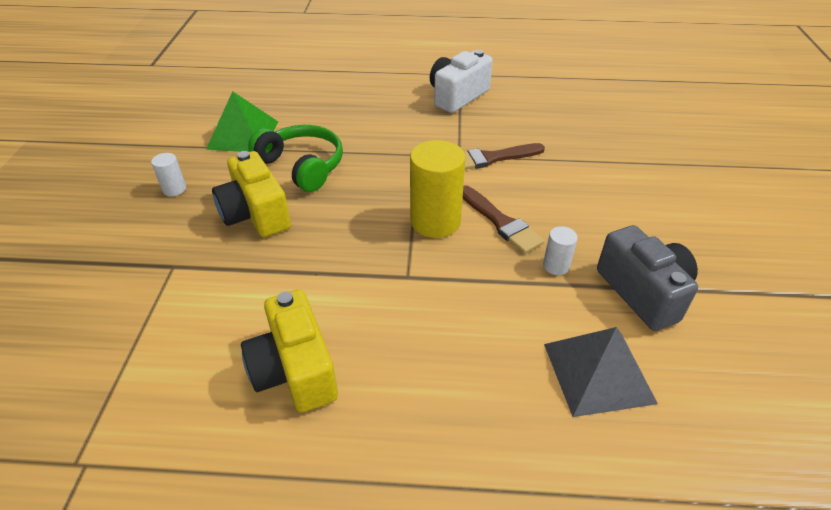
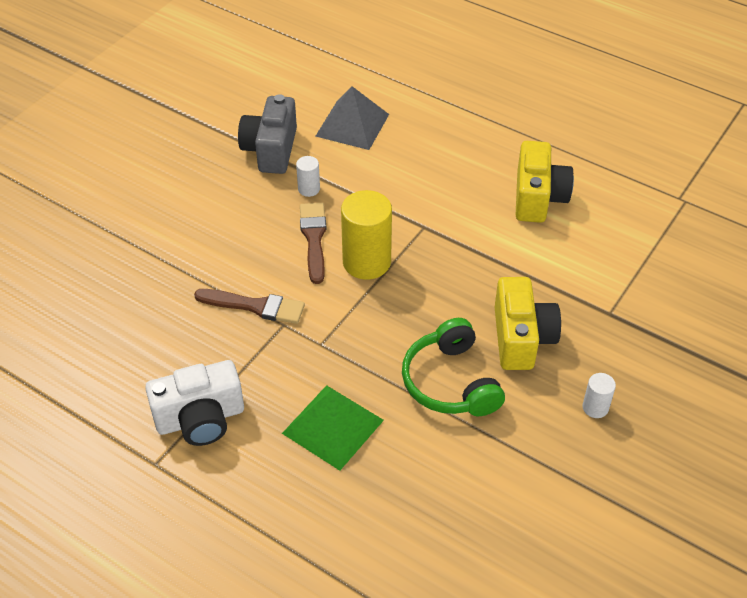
camera: 150 degrees left, 5 degrees up
(243, 135) = (497, 467): green pyramid -> green pyramid (333, 426)

